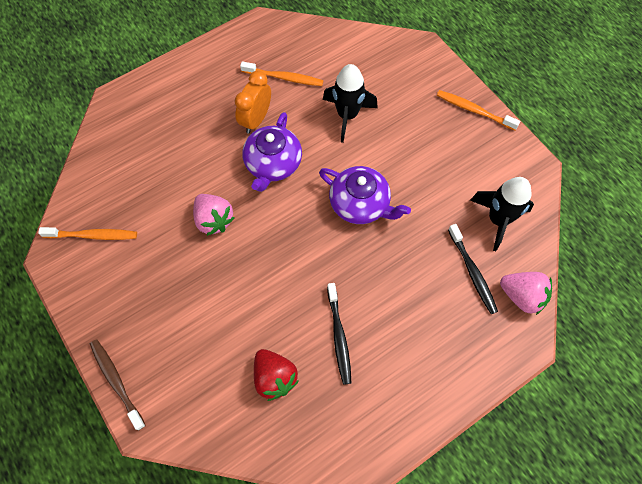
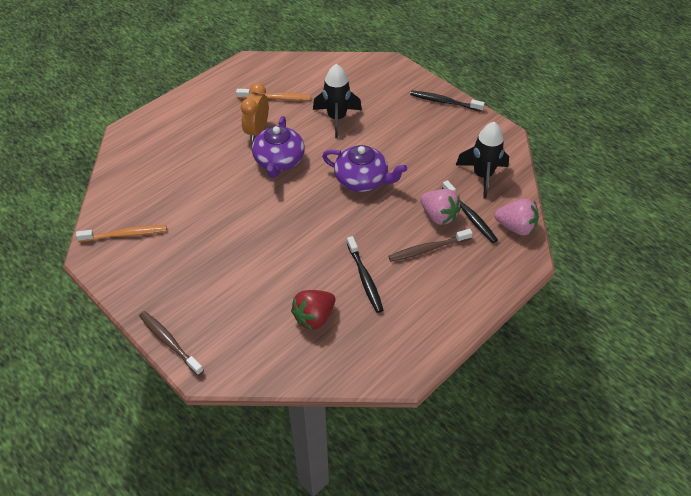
camera: 10 degrees left, 15 degrees down
(214, 220) = (235, 208): pink strawberry -> pink strawberry (438, 216)
(274, 377) = (314, 317): red strawberry -> red strawberry turned 90 degrees clockwise
(416, 309) = (428, 249): none -> brown toothbrush
(474, 110) = (444, 102): orange toothbrush -> black toothbrush

